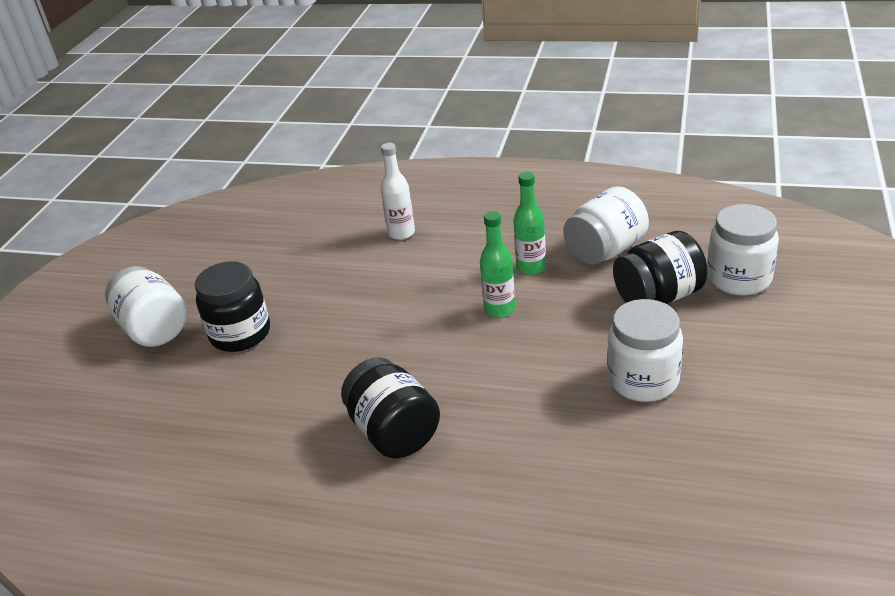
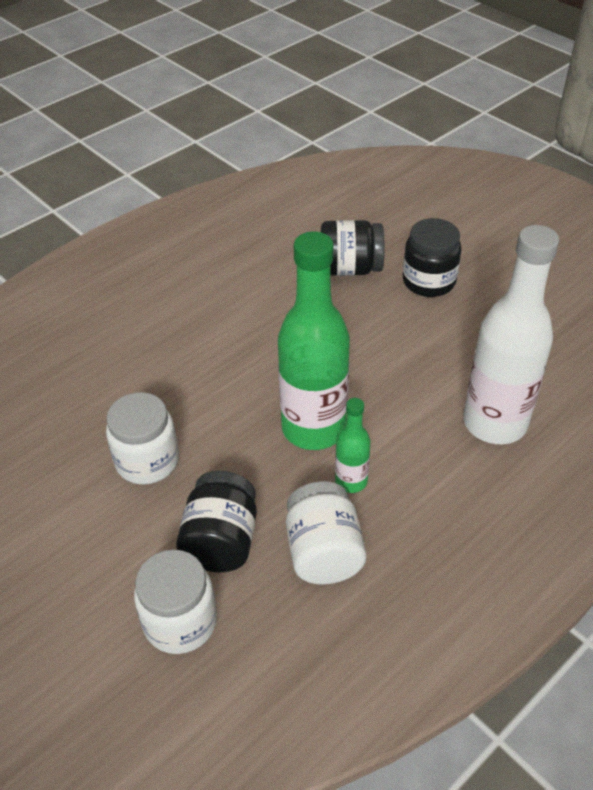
camera: 120 degrees right, 10 degrees up
(154, 329) = (478, 244): white jar -> none
(394, 432) = (244, 315): black jar -> black jar (350, 268)
(401, 233) = (494, 423): white bottle -> white bottle, size x2.09
(499, 309) = (313, 428): green bottle -> green bottle, size x2.09

